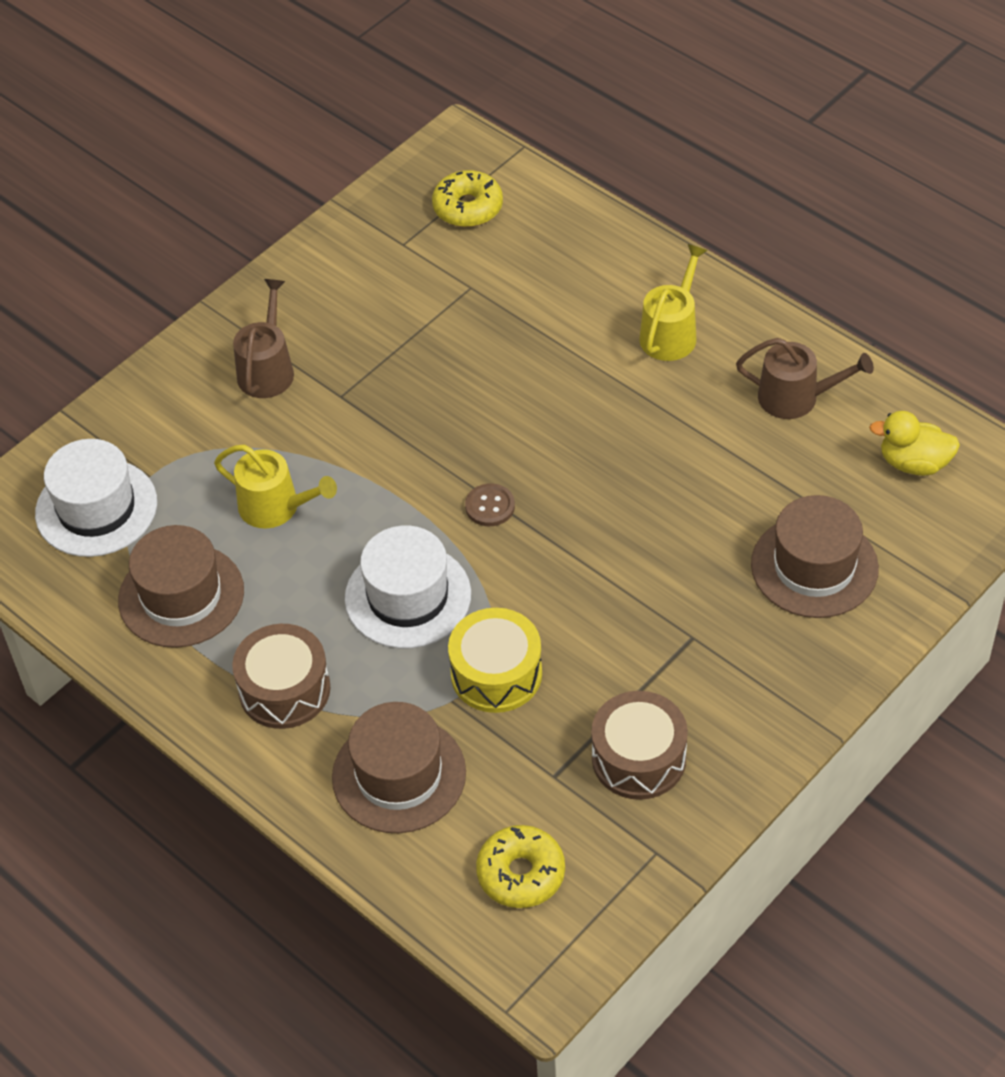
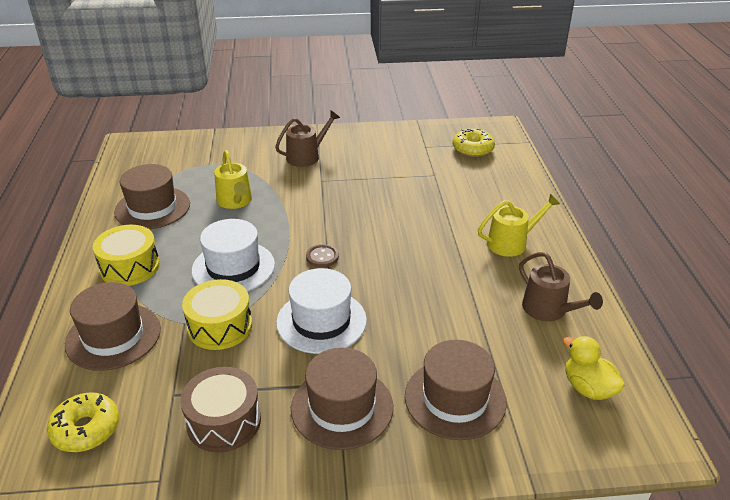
camera: 40 degrees right, 15 degrees down
(96, 508) = (174, 162): white hat -> white hat (321, 321)
(284, 689) = (130, 267): brown drum -> yellow drum
(726, 657) = (342, 407): none -> brown hat

